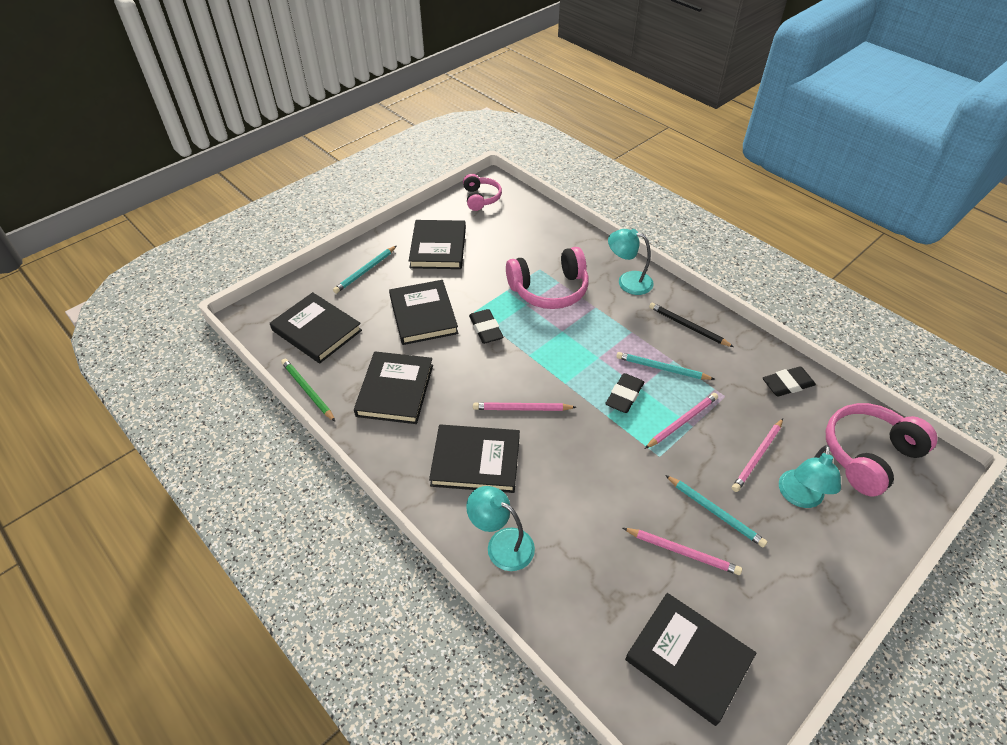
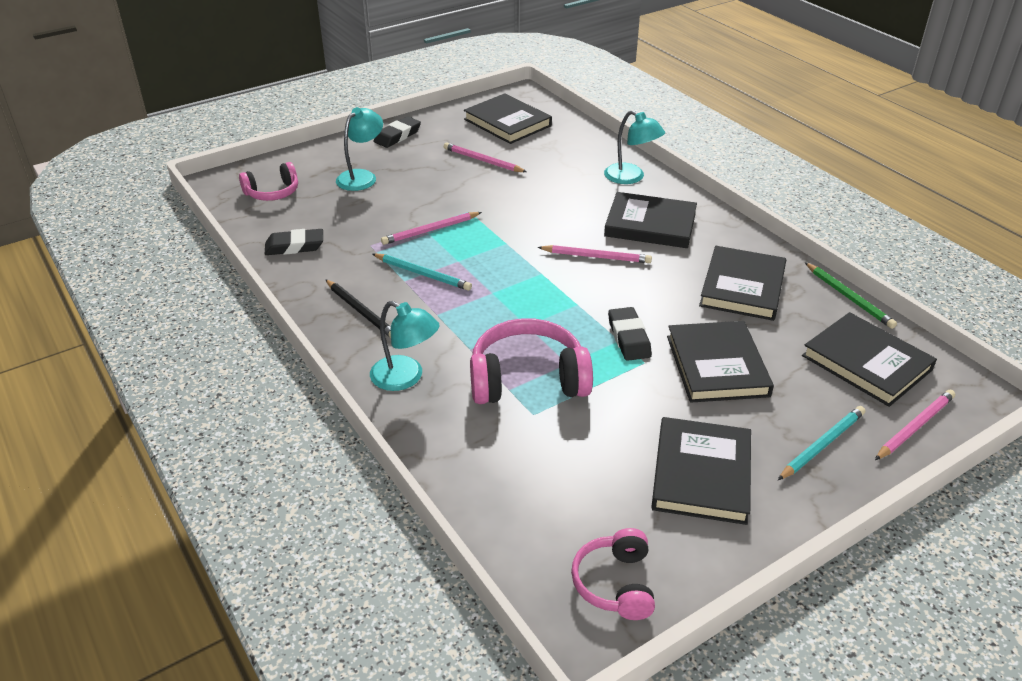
camera: 170 degrees left, 10 degrees down
(624, 396) = (479, 255): black eraser -> black eraser (397, 136)
(715, 512) = (441, 176): turquoise pencil -> none
(757, 456) = (376, 201): pink pencil -> pink pencil (914, 427)
(868, 455) = (272, 192): pink headphones -> pink headphones, size x0.61

